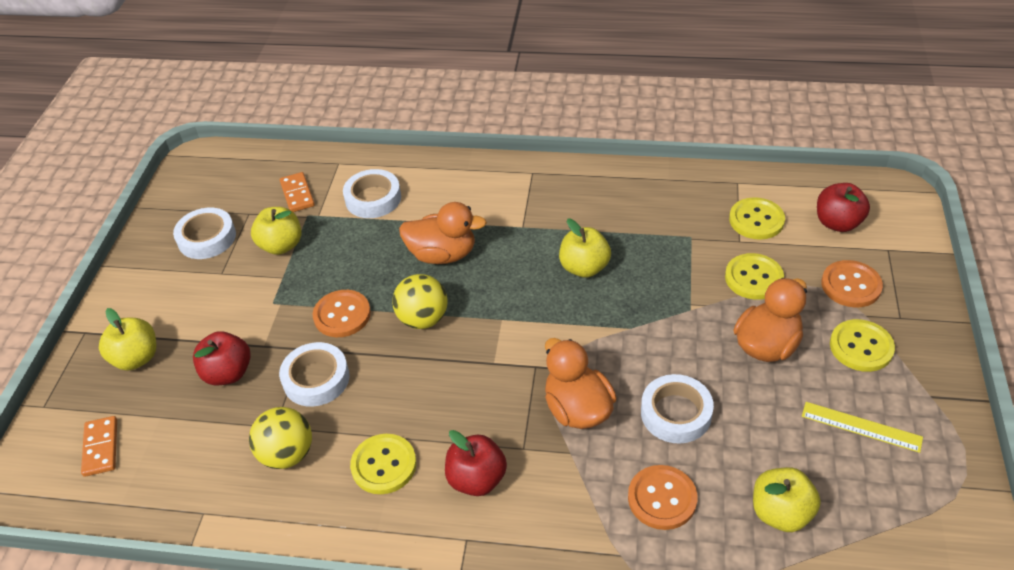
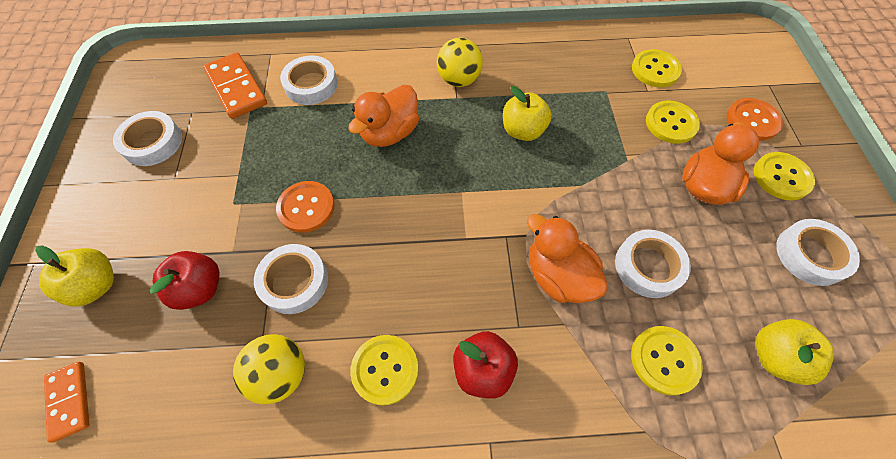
camera: 15 degrees left, 15 degrees up
(281, 245) = (230, 142): yellow apple -> none
(297, 194) = (236, 88): orange domino -> orange domino, size x1.60
(423, 319) = (387, 201): yellow ball -> yellow ball (459, 80)
(442, 254) = (390, 133): orange duck -> orange duck turned 135 degrees clockwise
(662, 498) = (664, 360): orange button -> yellow button
(837, 223) = (721, 65): red apple -> none
(861, 426) = (810, 255): yellow ruler -> white tape

